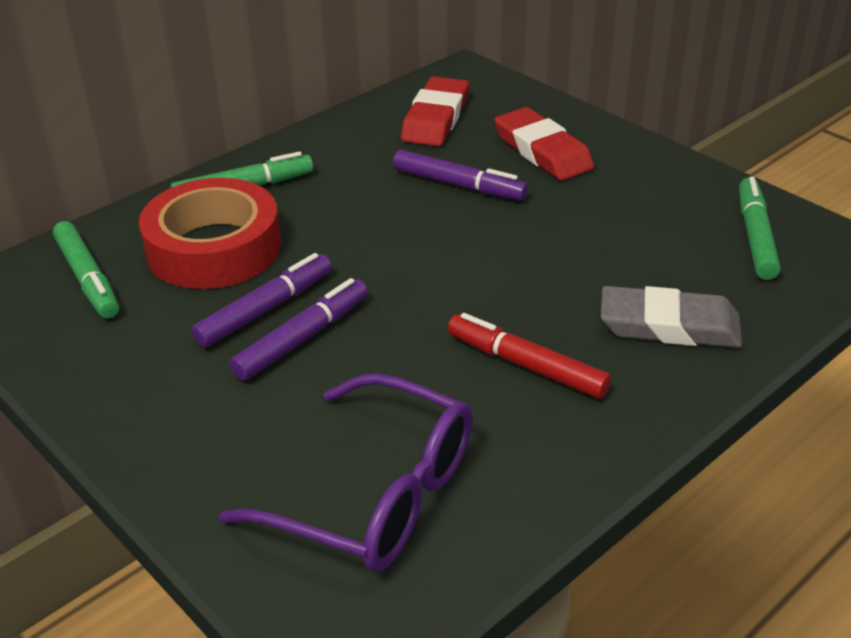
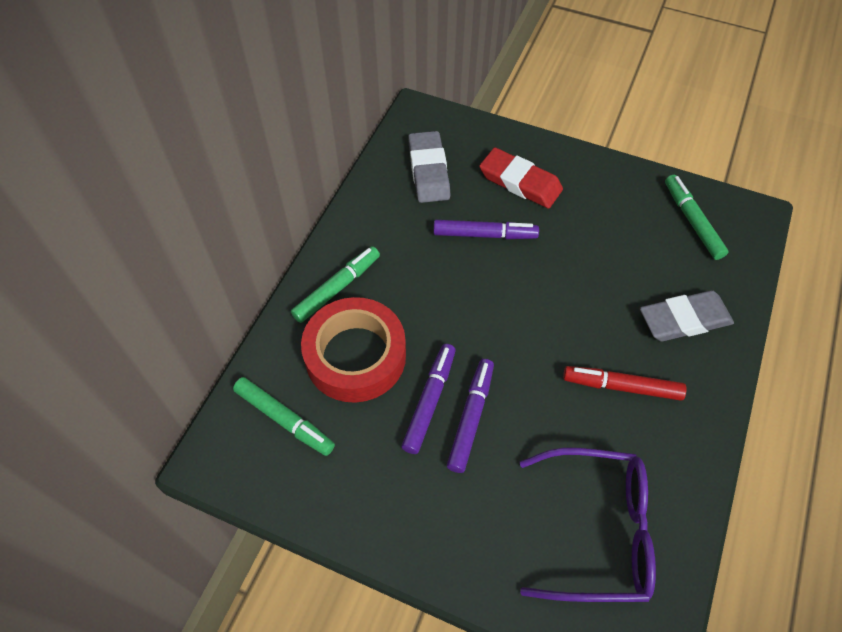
camera: 25 degrees left, 20 degrees up
(436, 118) = (429, 171): red eraser -> grey eraser

